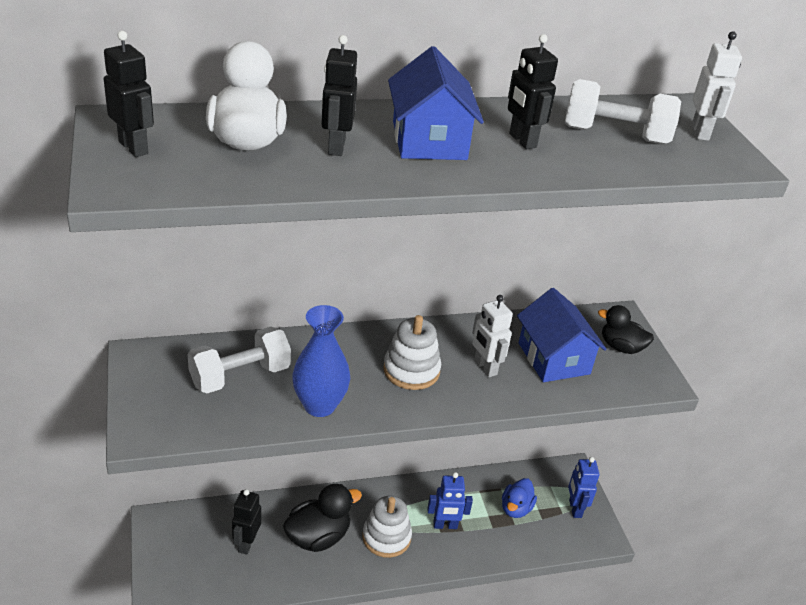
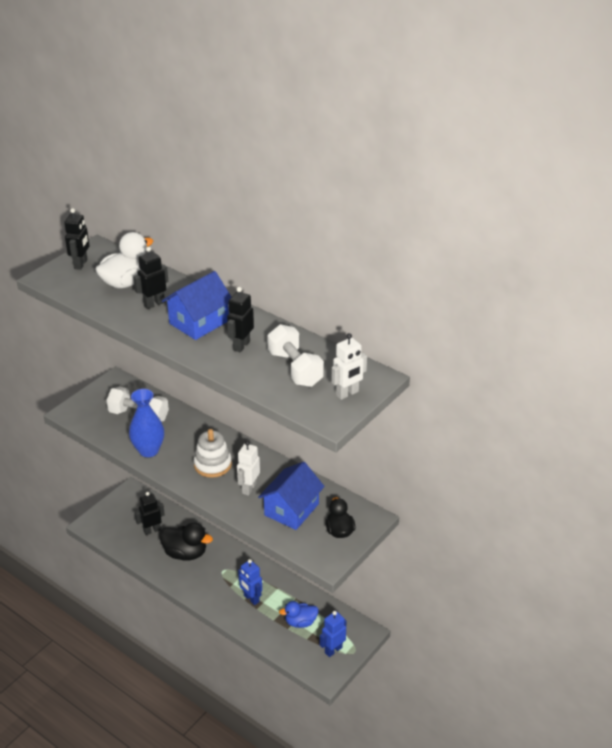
camera: 55 degrees right, 0 degrees up
(386, 537) = (215, 580): white stacking toy -> none

